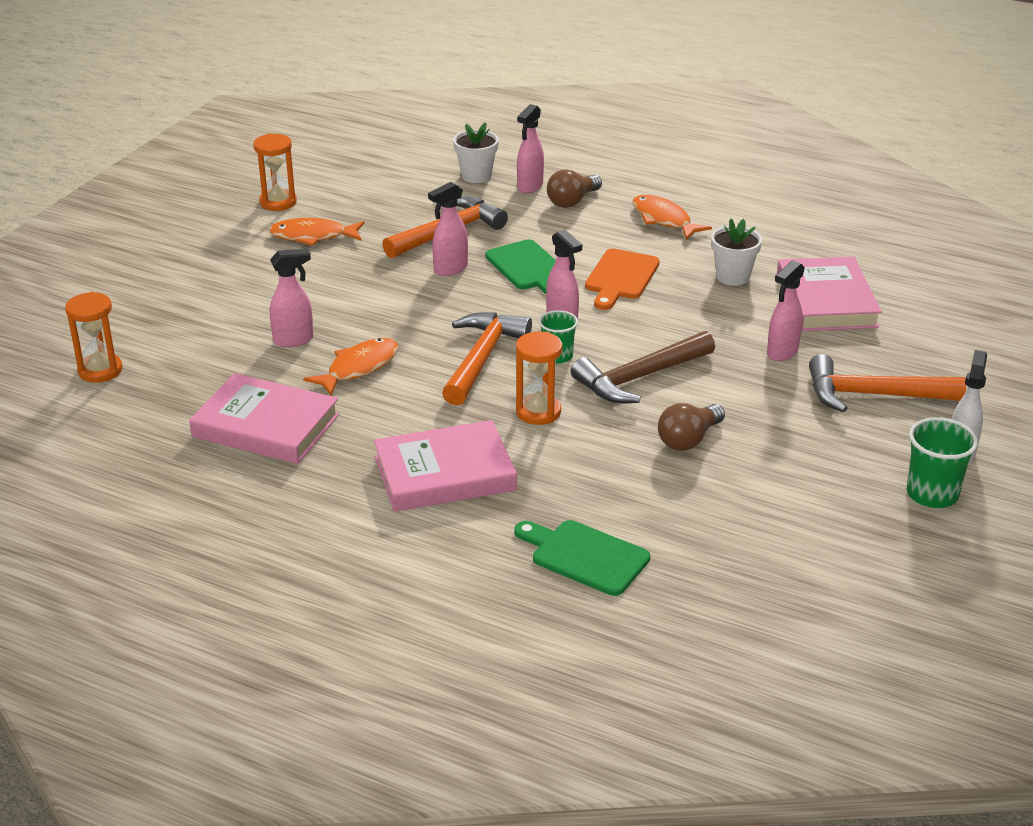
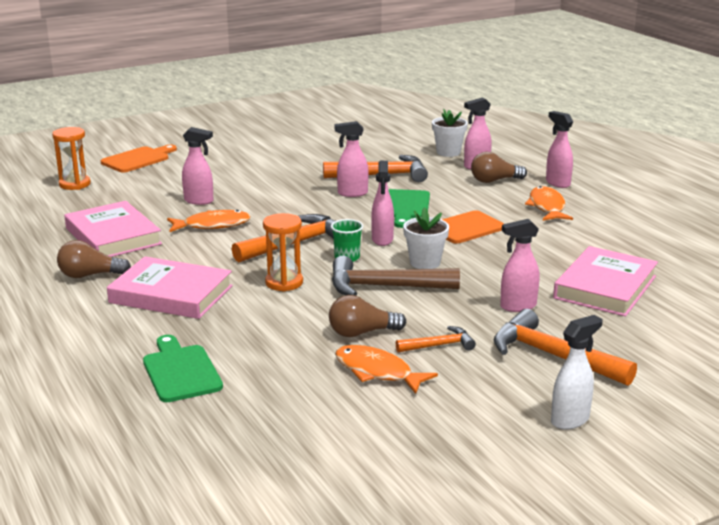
camera: 35 degrees right, 10 degrees down
(124, 305) = (138, 159): none -> orange cutting board
(278, 202) = (301, 136): orange hourglass -> none
(313, 236) = (295, 156): orange fish -> orange fish (377, 372)
(319, 487) = (90, 275): none -> brown light bulb
(636, 184) = (557, 183): none -> pink spray bottle
(733, 277) = (549, 252): white flower pot -> white flower pot (425, 263)
(771, 424) = (439, 345): none -> orange hammer
(932, 494) = (503, 437): green cup -> none

